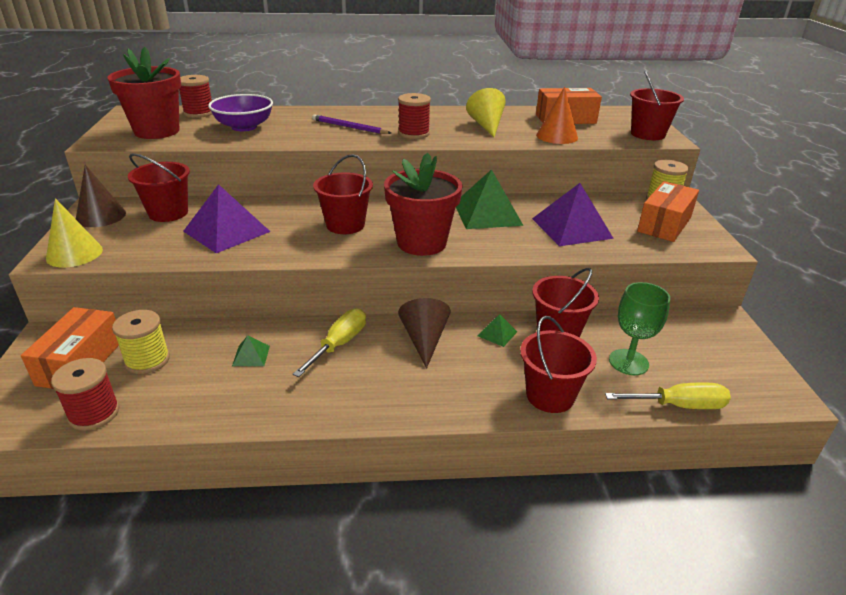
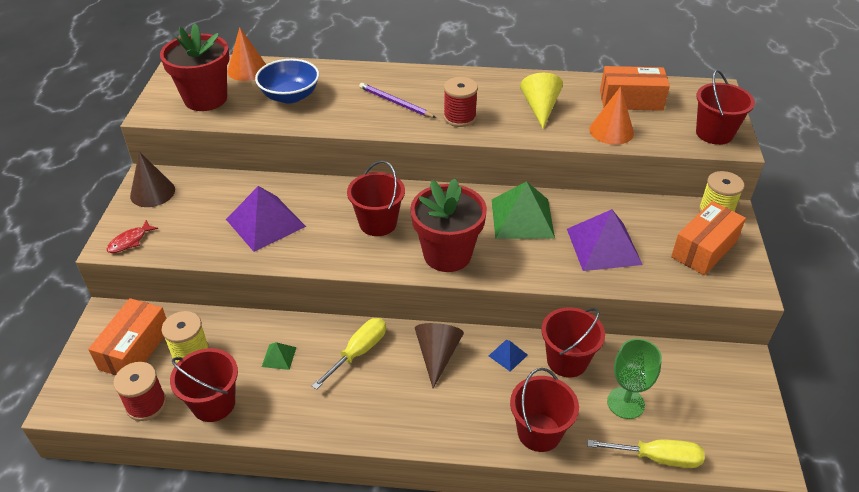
camera: 10 degrees right, 10 degrees up
(74, 254) = (130, 241): yellow cone -> red fish
(168, 213) = (213, 193): red bucket -> red bucket (213, 403)
(199, 113) = (247, 70): red spool -> orange cone
(244, 127) = (290, 96): purple bowl -> blue bowl
(497, 333) = (508, 355): green pyramid -> blue pyramid

